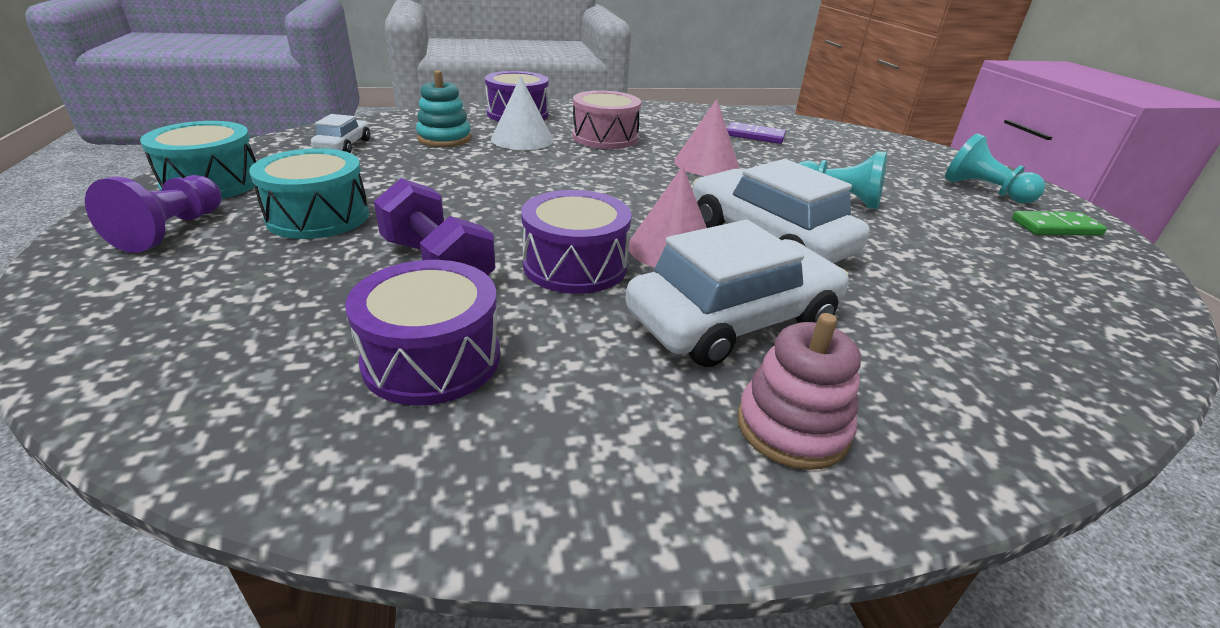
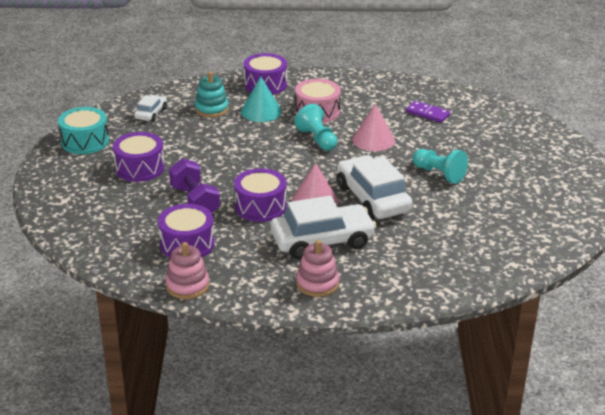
camera: 15 degrees right, 0 degrees up
(172, 231) = (74, 172): purple pawn -> none
(318, 217) = (140, 168): turquoise drum -> purple drum
(449, 486) = (187, 286): none -> pink stacking toy
(522, 139) = (261, 111): white cone -> turquoise cone
(984, 191) = (550, 173): turquoise pawn -> turquoise pawn (317, 139)
(1055, 227) = (563, 204): green domino -> none

